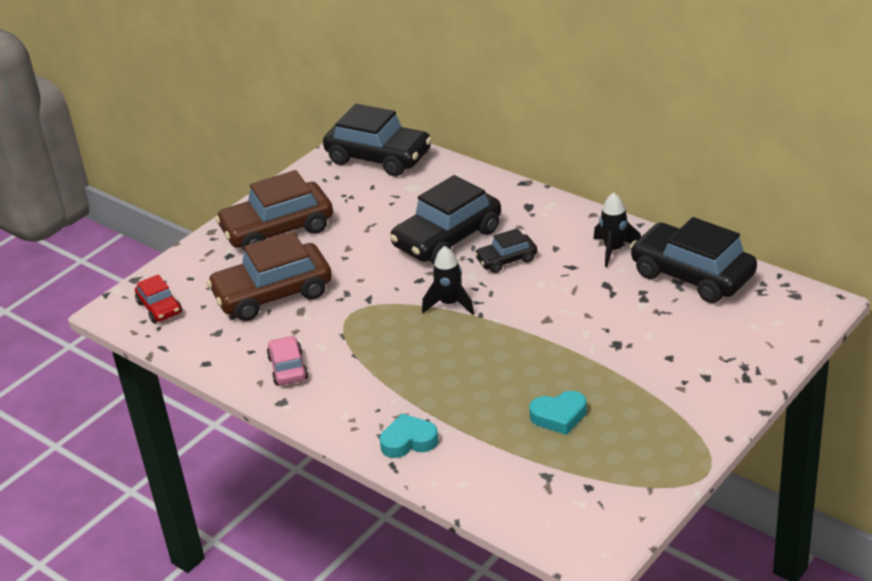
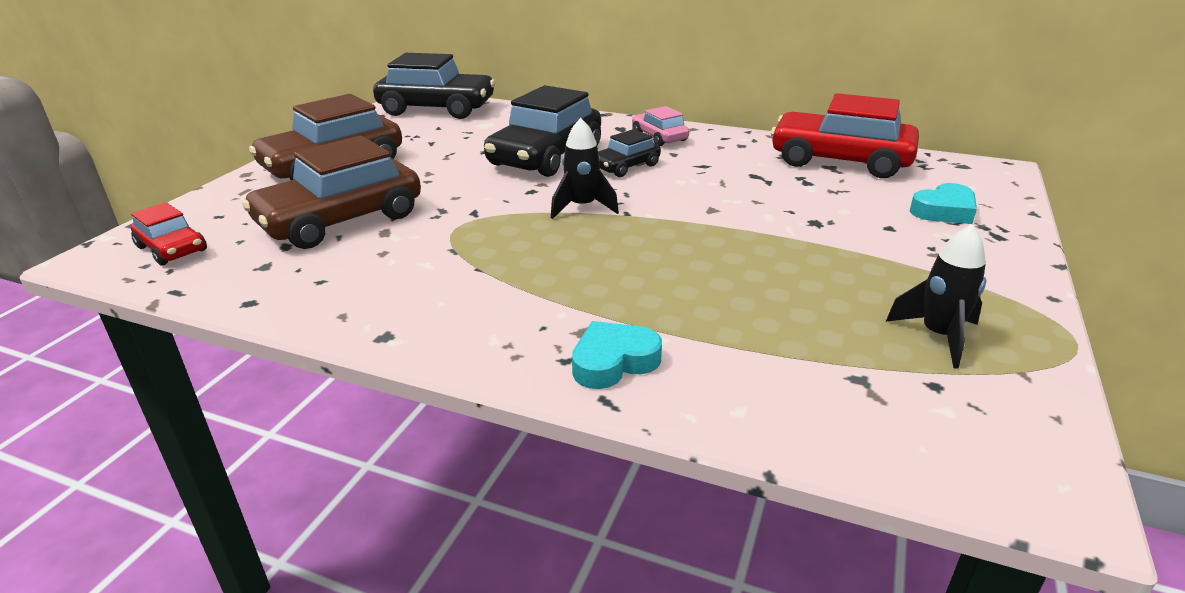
camera: 20 degrees left, 5 degrees down
(288, 368) = (383, 294): pink car -> pink car (659, 137)
(559, 416) = (811, 302): turquoise heart -> turquoise heart (944, 211)
(614, 250) = (739, 150): black rocket -> black rocket (938, 336)
(692, 275) = (840, 160): black car -> red car

